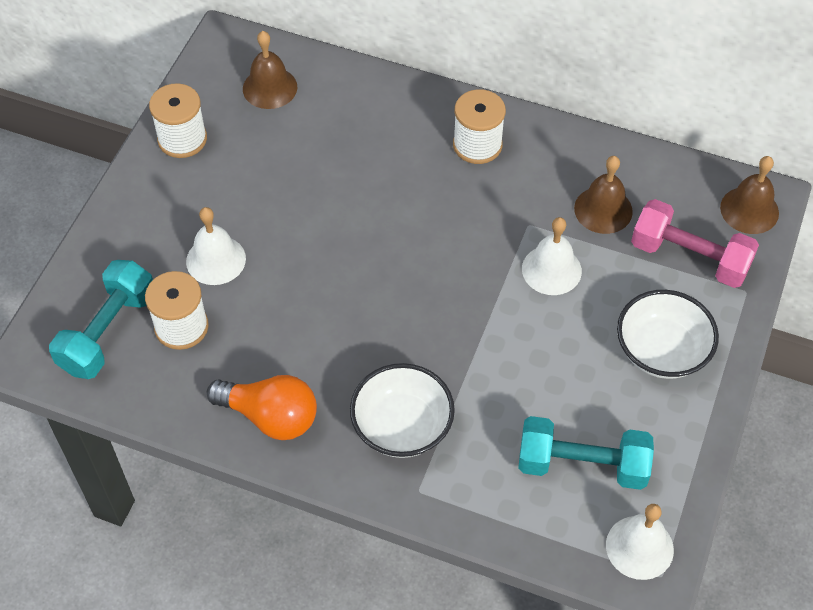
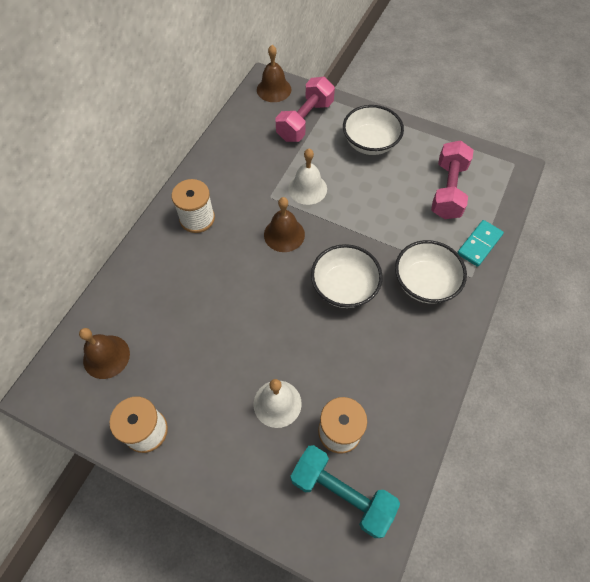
camera: 85 degrees left, 5 degrees up
(270, 416) = (419, 366): orange light bulb -> none
(385, 324) = (344, 287): none -> white bowl
(480, 506) = (479, 244): none -> turquoise domino
(582, 465) = (448, 190): turquoise dumbbell -> pink dumbbell
(603, 210) = (263, 156): brown bell -> brown bell (284, 234)
(639, 547) = (498, 171): white bell -> none

